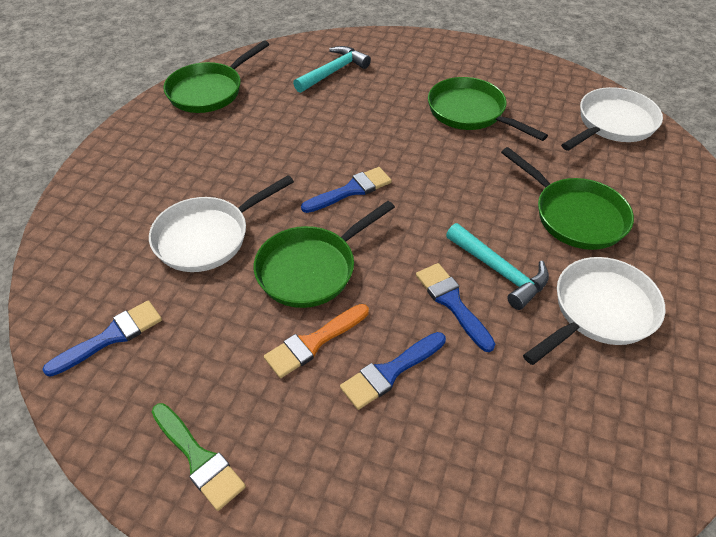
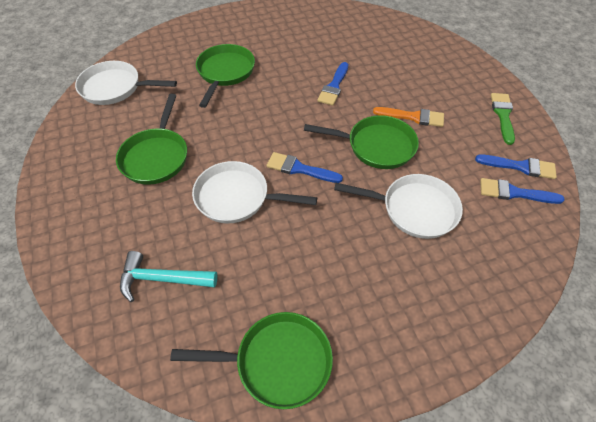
camera: 130 degrees left, 5 degrees up
(390, 372) = (393, 86): blue brush -> blue brush (520, 166)
(499, 271) = (295, 81): turquoise hammer -> none
(599, 311) = (285, 45): white pan -> white pan (237, 197)

